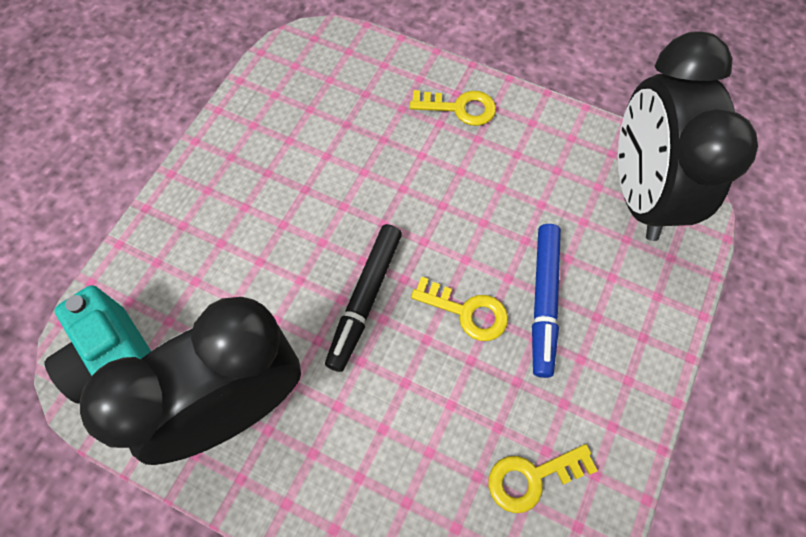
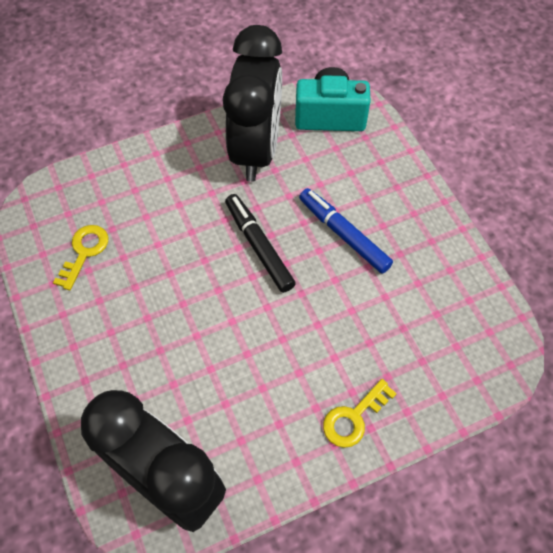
camera: 130 degrees right, 5 degrees down
(467, 312) = (199, 294): yellow key -> none
(543, 301) = (162, 342): blue marker -> blue marker (343, 234)

